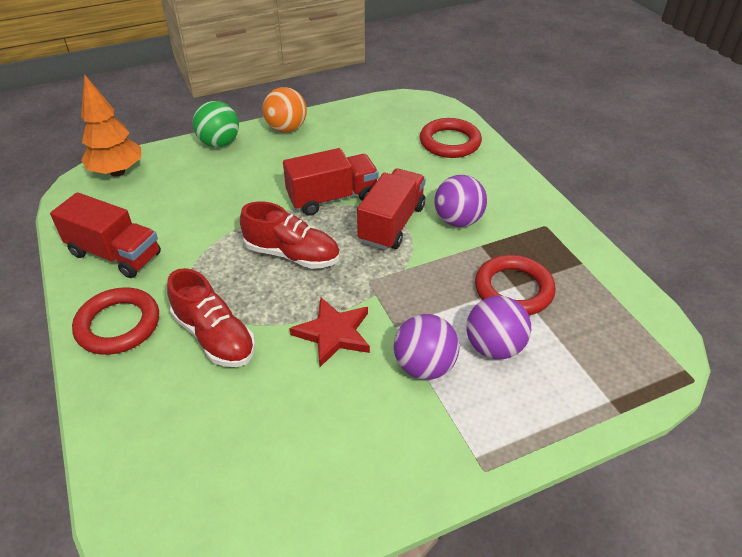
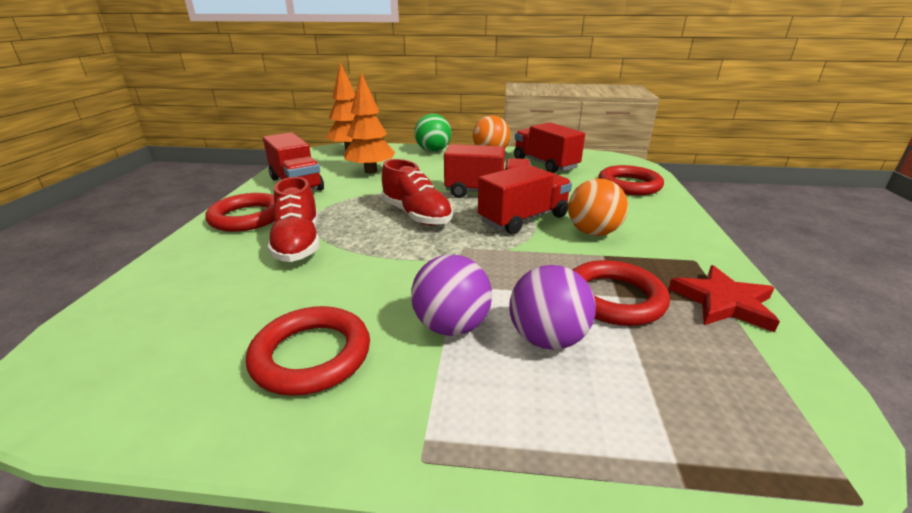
camera: 30 degrees right, 15 degrees down
(181, 203) = (371, 171): none -> orange tree
(333, 333) = (392, 272): red star -> red star (723, 302)
(348, 439) = (311, 355): none -> red ring
(355, 131) = (545, 164): none -> red truck
(458, 221) = (593, 232): purple ball -> orange ball

